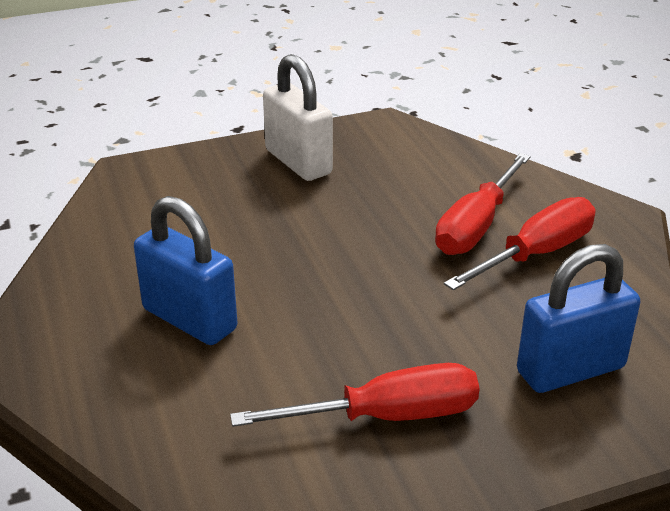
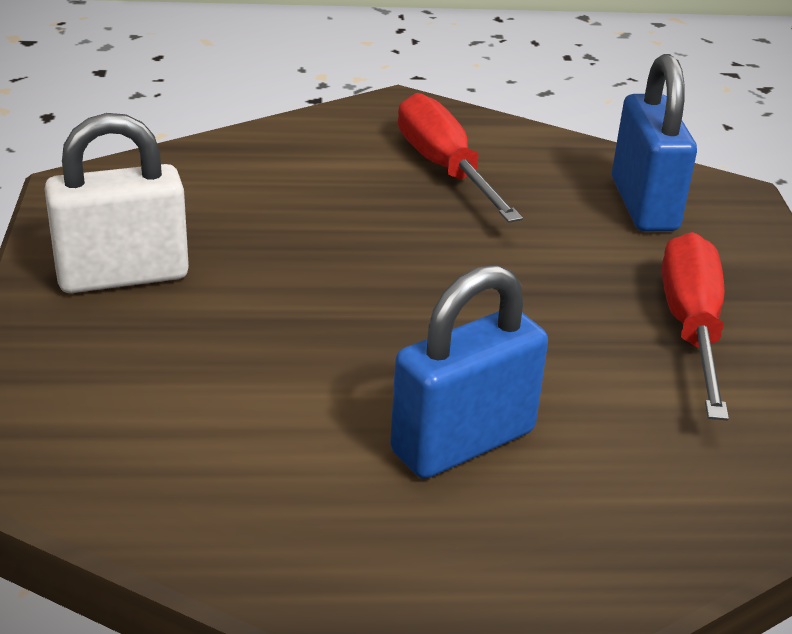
camera: 75 degrees left, 0 degrees up
(476, 226) = (369, 187): red screwdriver -> none

